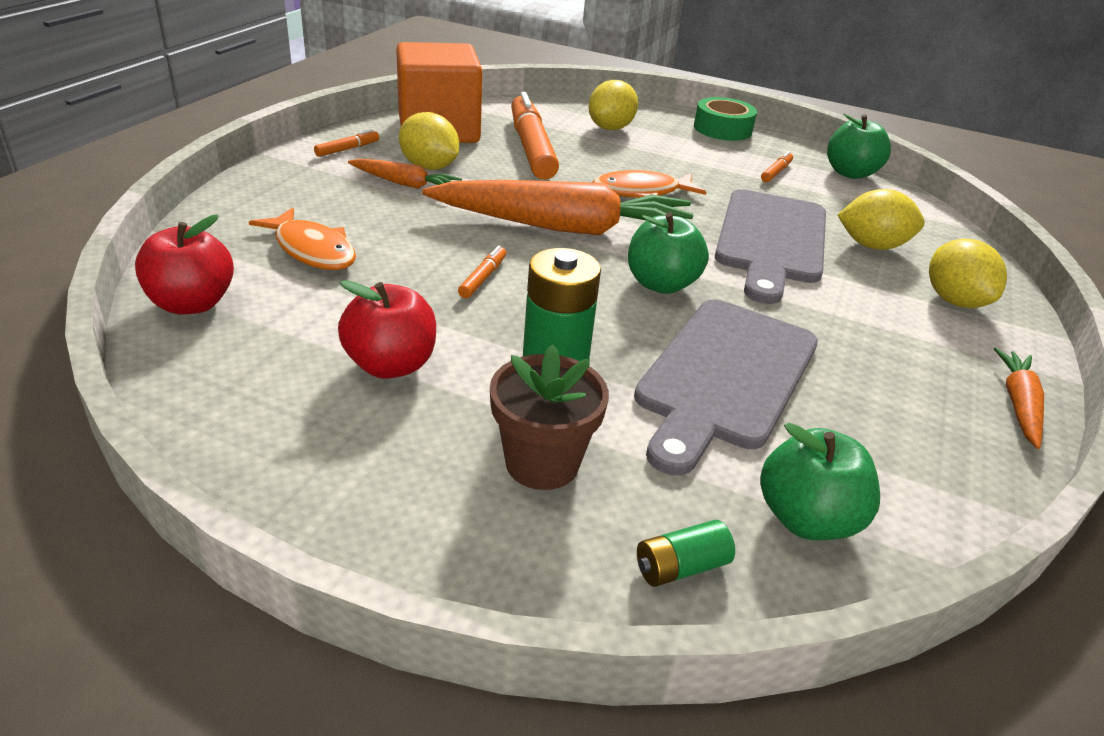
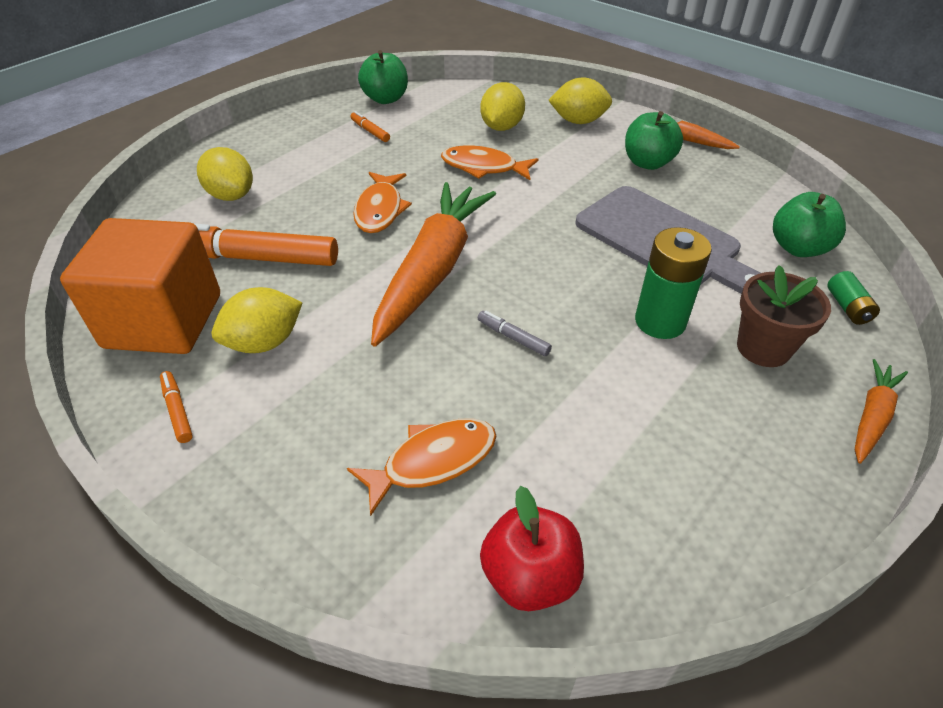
camera: 70 degrees left, 10 degrees up
(391, 365) = (647, 417): red apple -> none
(405, 184) = (299, 367): orange carrot -> orange carrot (871, 416)
(483, 278) = (513, 337): orange marker -> grey marker
(661, 284) = (539, 238): green apple -> green apple (648, 163)
(722, 129) = (270, 132): green tape -> none
(771, 240) = (483, 167): grey cutting board -> orange fish

